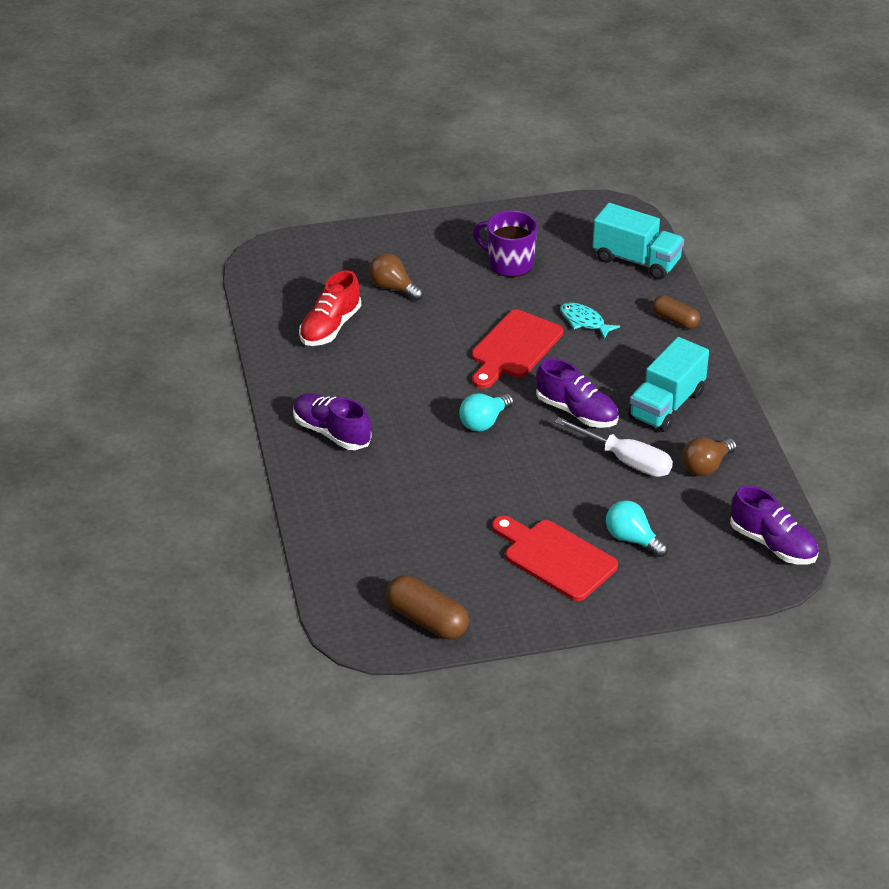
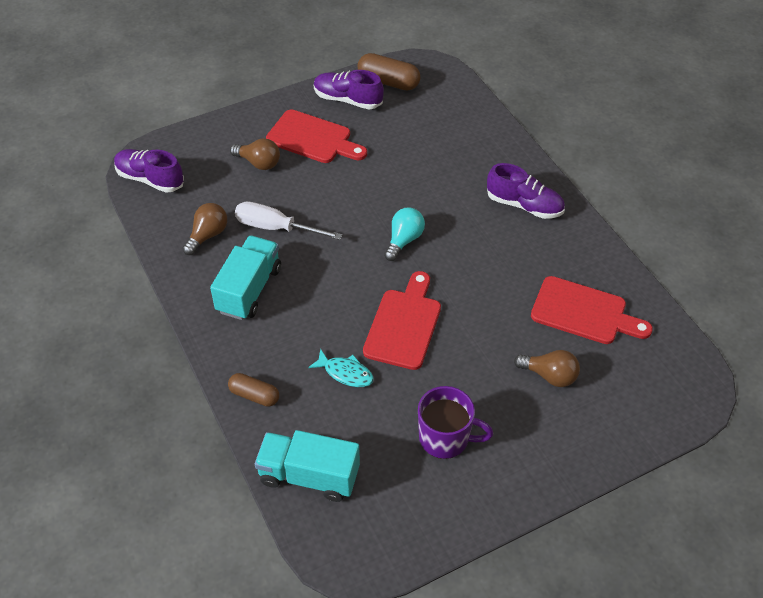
camera: 165 degrees right, 10 degrees up
(330, 327) = (584, 312): red shoe -> red cutting board
(577, 412) = (327, 266): purple shoe -> purple shoe (347, 100)
(632, 539) = (259, 163): turquoise light bulb -> brown light bulb

